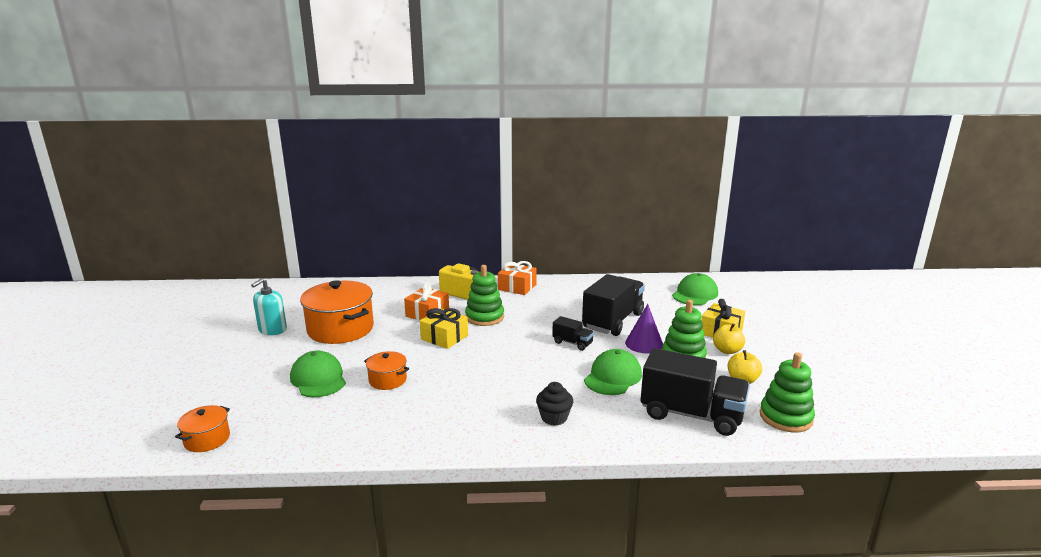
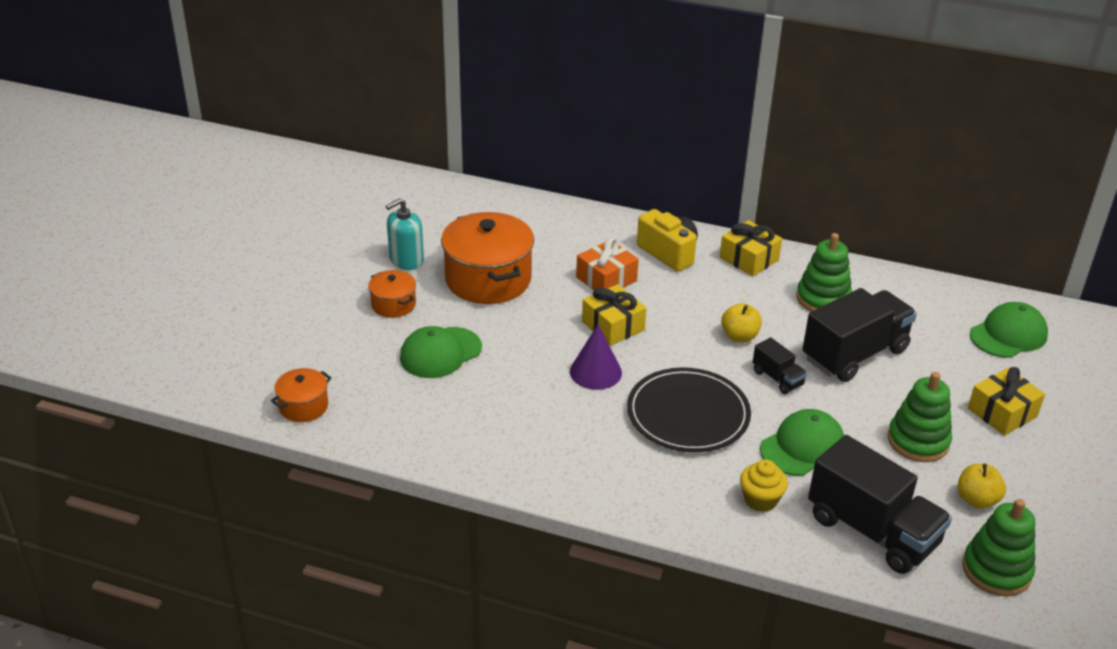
camera: 20 degrees right, 15 degrees up
(318, 379) = (440, 353): green cap -> green cap turned 120 degrees counterclockwise
(387, 380) = (519, 376): orange pot -> orange pot (393, 304)
(484, 317) = (679, 304): green stacking toy -> green stacking toy (823, 299)
(517, 287) = (749, 259): orange gift -> yellow gift
(524, 376) = (688, 414): none -> black plate
(554, 418) = (696, 486): black cupcake -> none
(604, 415) = (760, 500): none -> yellow cupcake
(644, 343) = (876, 404): purple cone -> purple cone (595, 372)
(727, 350) = (988, 447): yellow apple -> yellow apple (739, 336)

